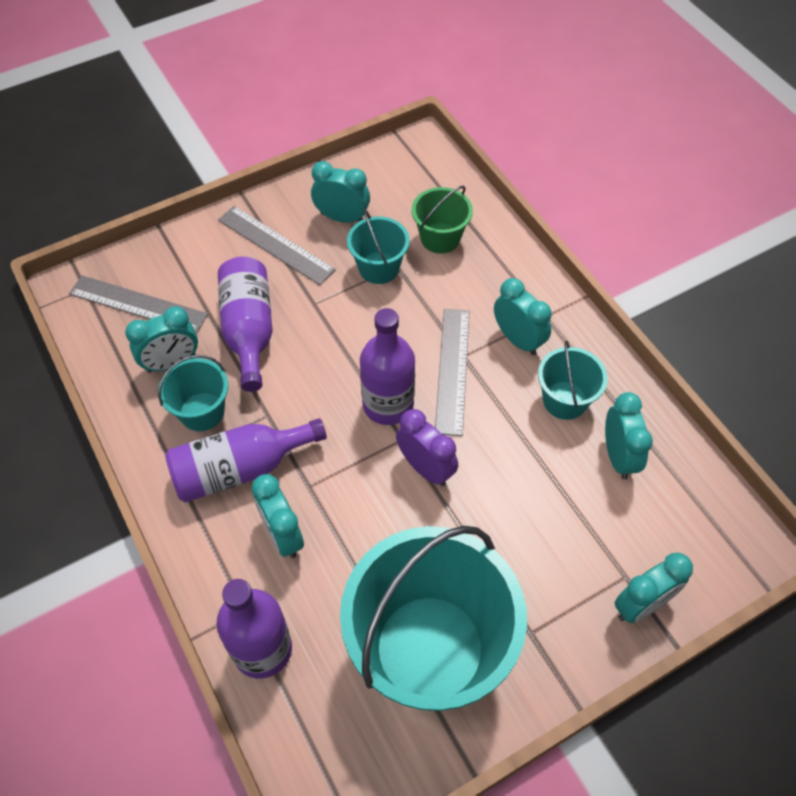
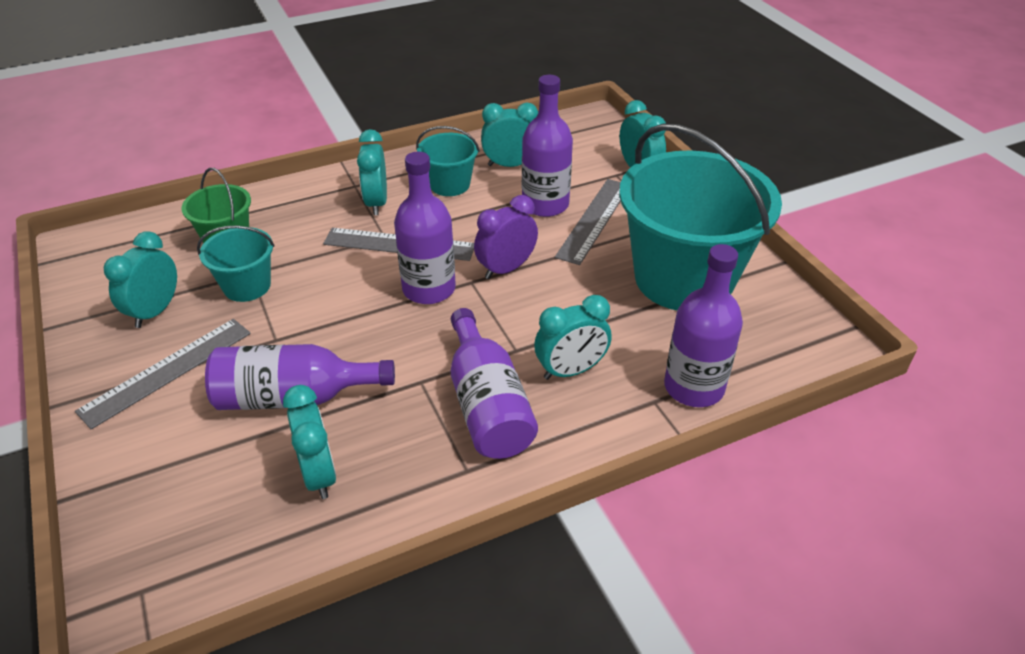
camera: 85 degrees left, 15 degrees down
(138, 304) = (202, 517): grey ruler -> grey ruler (594, 220)
(202, 411) = (402, 441): turquoise bucket -> none
(518, 340) = (376, 203): turquoise clock -> turquoise clock turned 60 degrees counterclockwise
(545, 498) = (545, 205): none -> purple bottle

